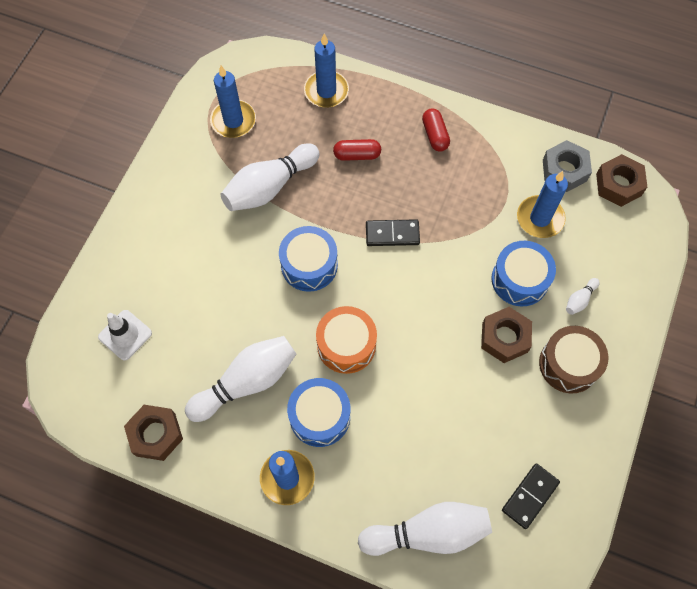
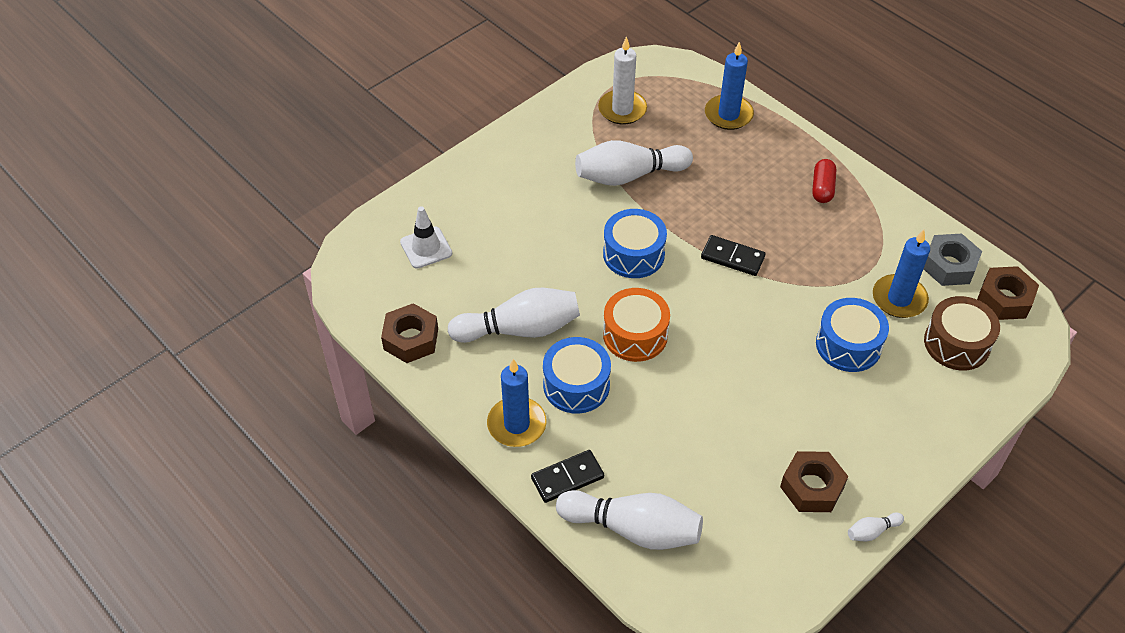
camera: 25 degrees right, 15 degrees down
(233, 121) = (622, 109): blue candle -> white candle
(357, 155) = (731, 178): red capsule -> none
(504, 338) = (804, 390): brown nut -> brown nut (812, 487)
(530, 496) = (758, 541): black domino -> black domino (567, 478)
(568, 364) = (863, 440): brown drum -> brown drum (957, 343)
(580, 300) = (906, 387): white bowling pin -> white bowling pin (872, 531)

